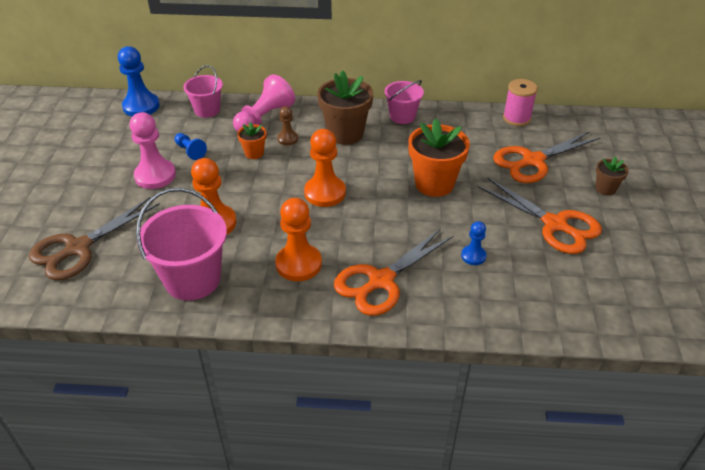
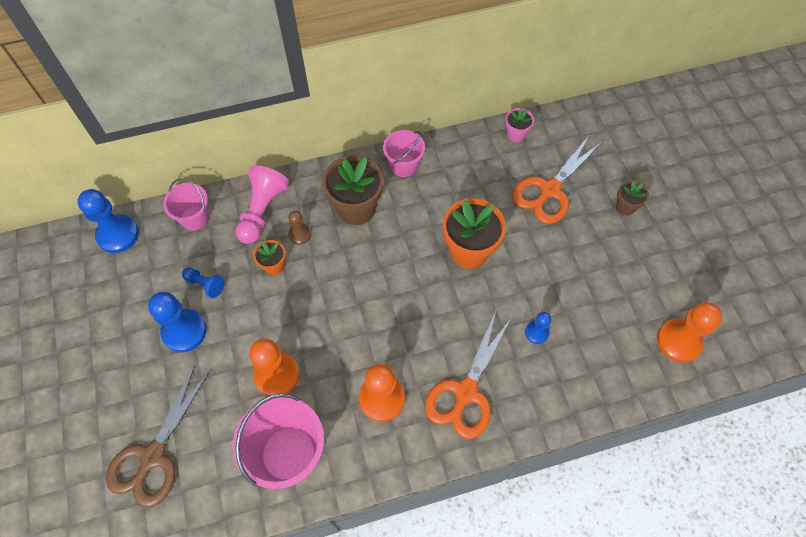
camera: 20 degrees left, 20 degrees up
(155, 175) = (184, 331): pink pawn -> blue pawn
(325, 193) = (369, 298): orange pawn -> orange pawn (679, 341)
(516, 118) = (516, 134): pink spool -> pink flower pot
(555, 224) = (595, 268): orange scissors -> none

